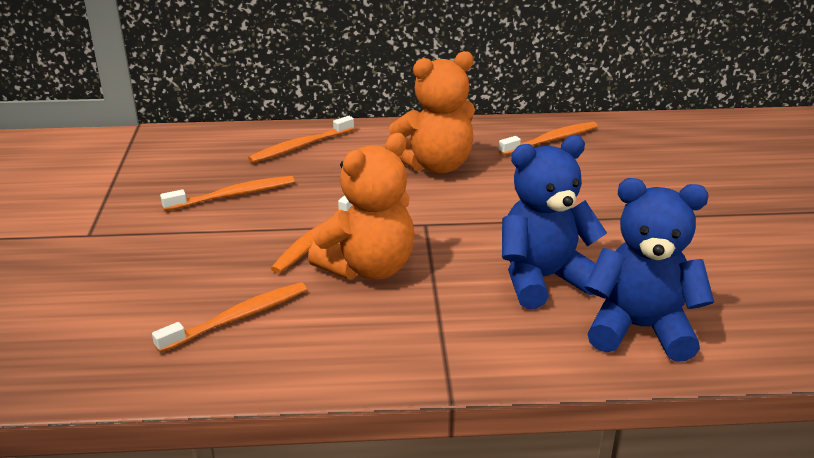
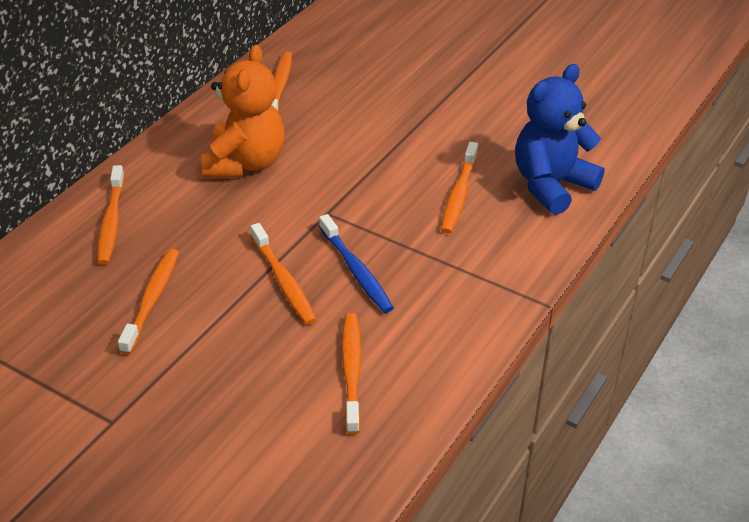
camera: 55 degrees left, 10 degrees up
(368, 268) = (356, 271): orange teddy bear -> blue toothbrush
(543, 279) = (459, 194): blue teddy bear -> orange toothbrush

